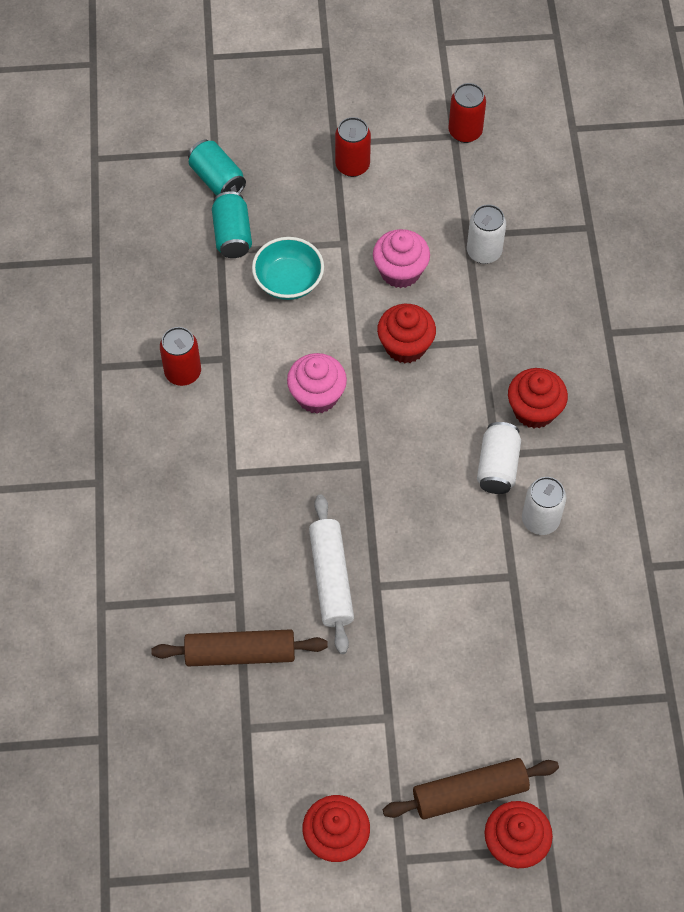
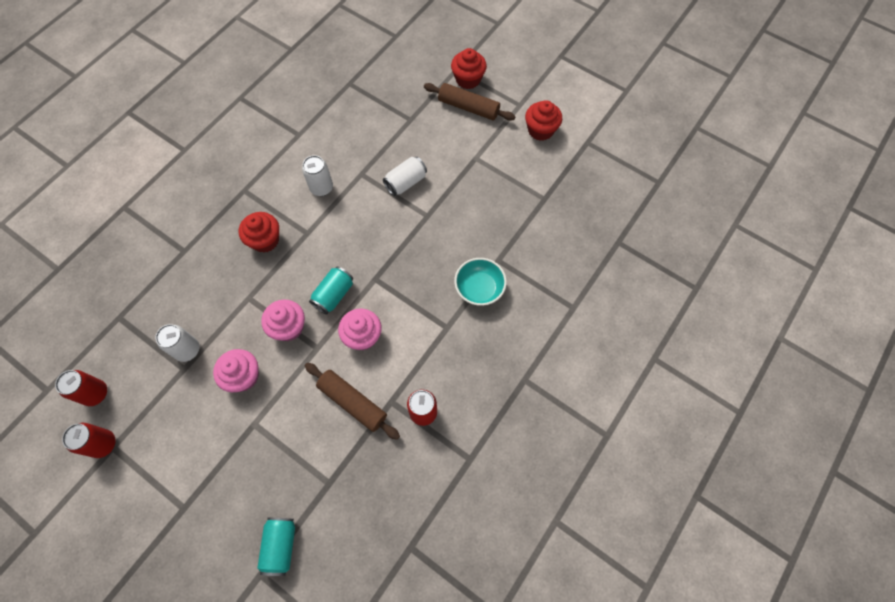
camera: 140 degrees left, 5 degrees up
(232, 235) = (311, 489): turquoise can -> turquoise can (334, 295)
(240, 653) = (520, 232): brown rolling pin -> brown rolling pin (353, 402)
(288, 281) = (309, 424): turquoise bowl -> turquoise bowl (479, 288)
(331, 579) = (445, 235): white rolling pin -> none
(352, 165) = (191, 479): red can -> red can (95, 393)
(405, 346) = (289, 327): red cupcake -> pink cupcake
(497, 466) = (313, 227): white can -> white can (406, 182)

